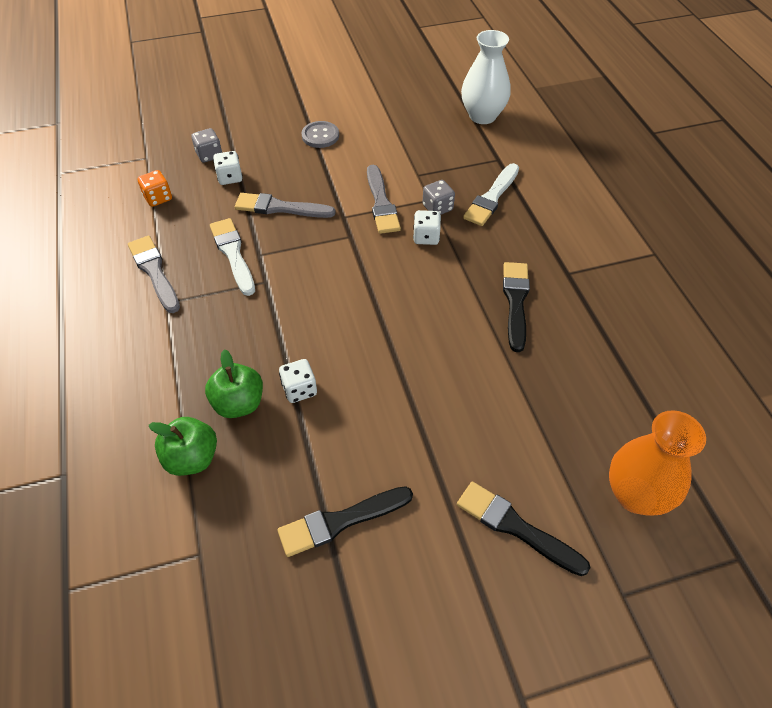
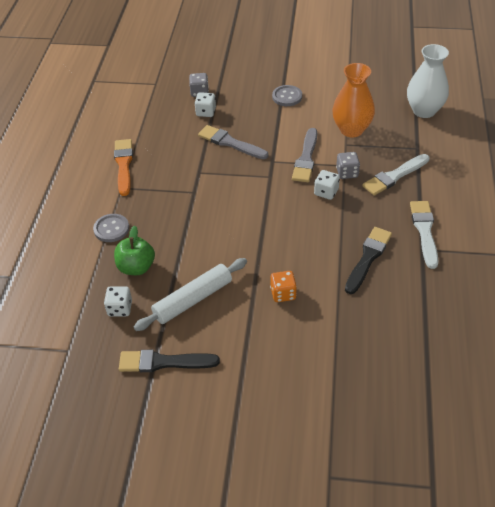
camera: 25 degrees right, 5 degrees down
(154, 271) = (124, 165): grey brush -> orange brush
(158, 198) = (150, 114): orange dice -> orange dice (283, 294)
(179, 362) = (111, 229): none -> grey button
(192, 458) = (91, 292): green apple -> none
(233, 254) = (181, 167): white brush -> white brush (424, 231)
(299, 389) = (180, 271): white dice -> white dice (120, 308)
(335, 422) = (193, 300): none -> white rolling pin
(515, 527) = (279, 407): black brush -> none
(636, 495) = (379, 418): orange vase -> orange vase (351, 130)

